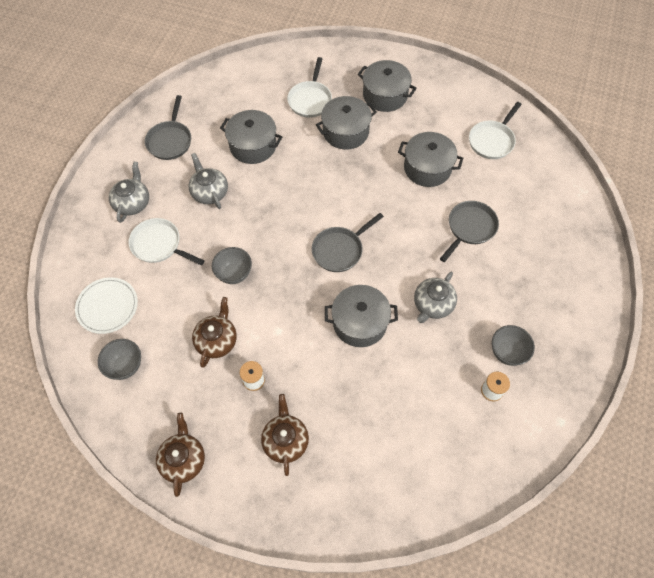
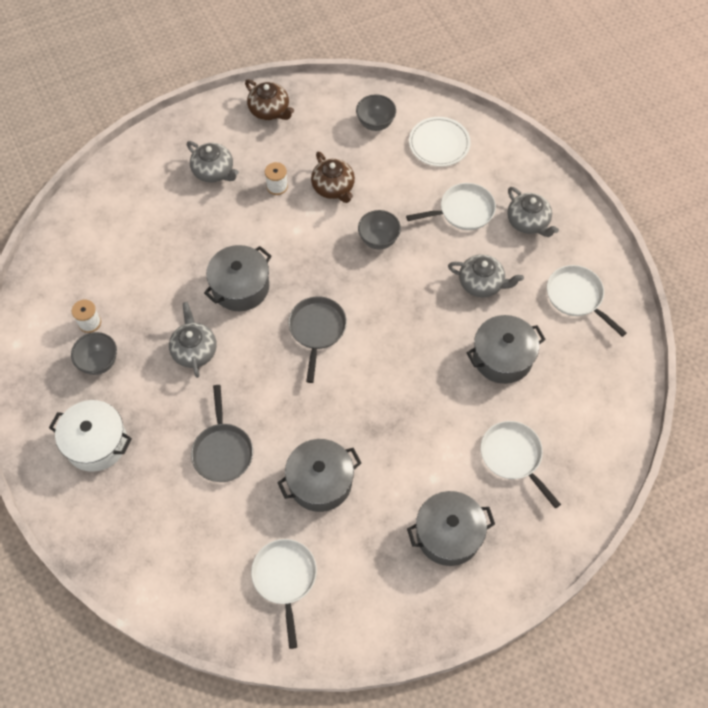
camera: 135 degrees right, 0 degrees up
(170, 140) = (577, 297): grey pan -> white pan
(285, 440) = (214, 171): brown teapot -> grey teapot
(345, 132) = (438, 451): grey pot -> none
(549, 298) = (96, 443): none -> white pot

